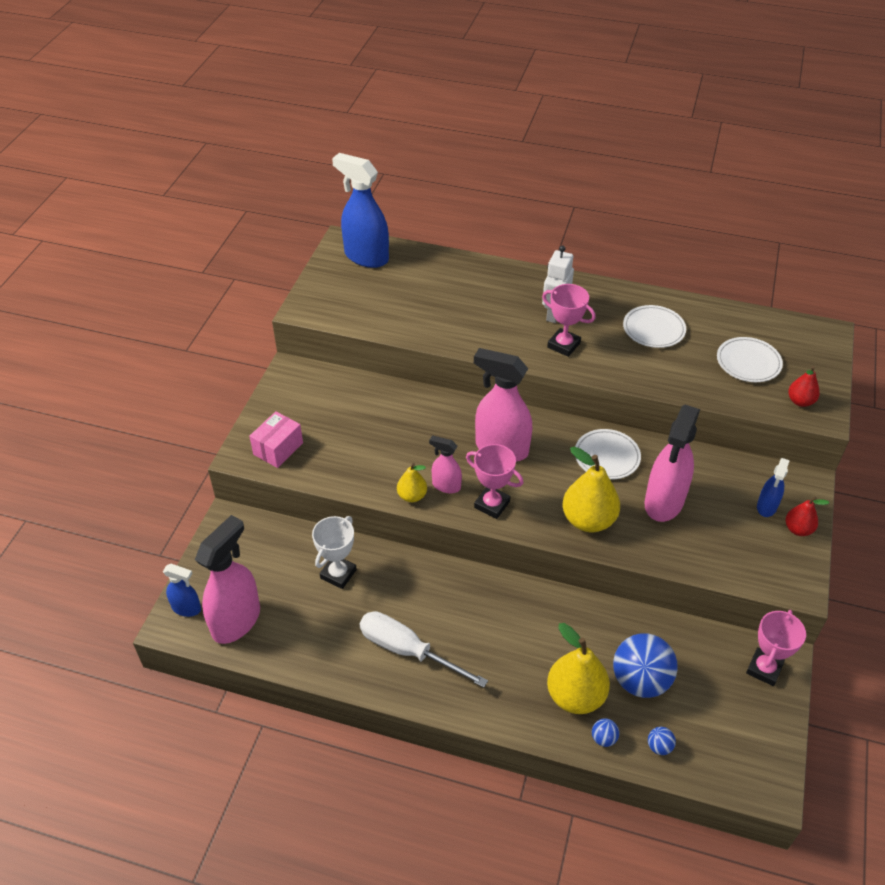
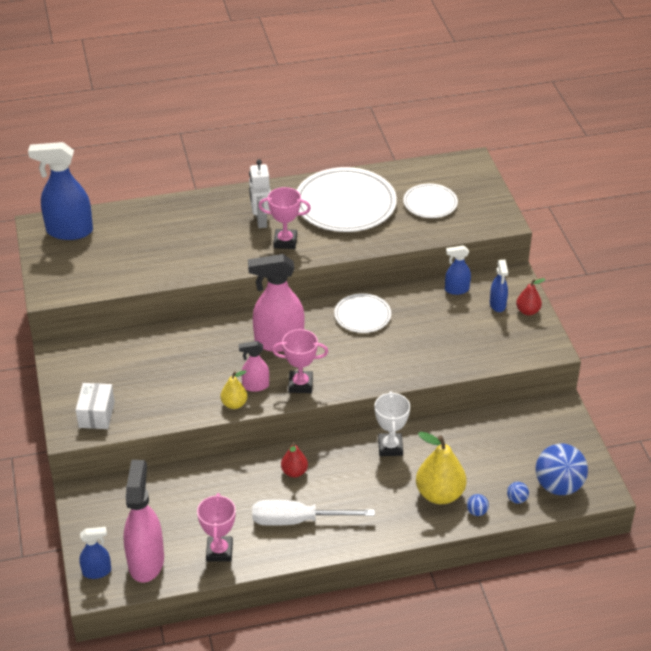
camera: 30 degrees left, 5 degrees down
(278, 448) = (96, 415): pink box -> white box
(338, 574) = (203, 493): white trophy -> white trophy (390, 447)
(588, 520) = (379, 365): yellow pear -> none
(640, 680) = (477, 464): blue ball -> blue ball (558, 486)
(653, 329) = (345, 204): white plate -> white plate, size x1.88
(664, 502) = (425, 331): pink spray bottle -> none
(729, 470) = (456, 289): none -> blue spray bottle
(764, 669) = (554, 419): pink trophy -> pink trophy (219, 551)
(800, 401) = (483, 218): red pear -> red pear (294, 472)

